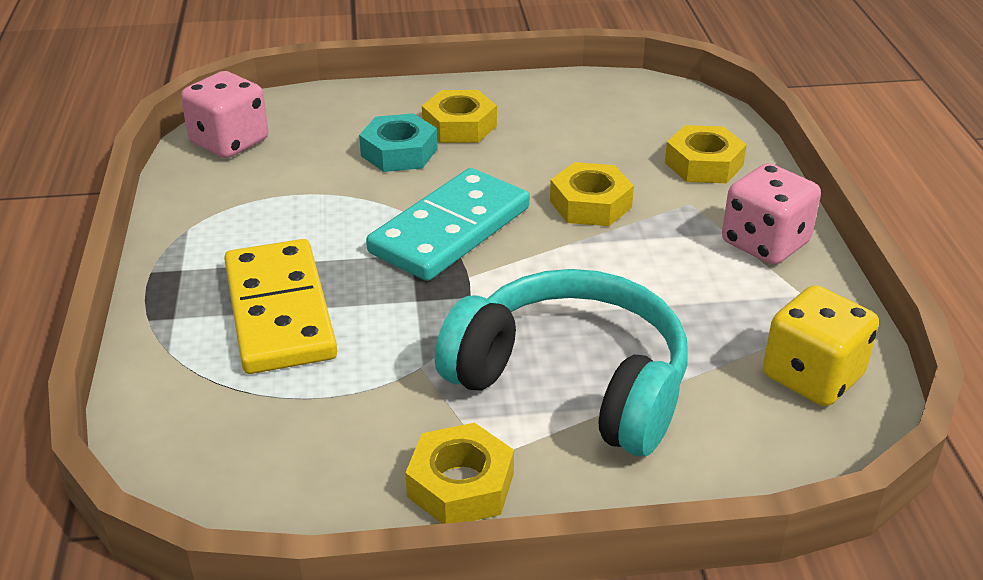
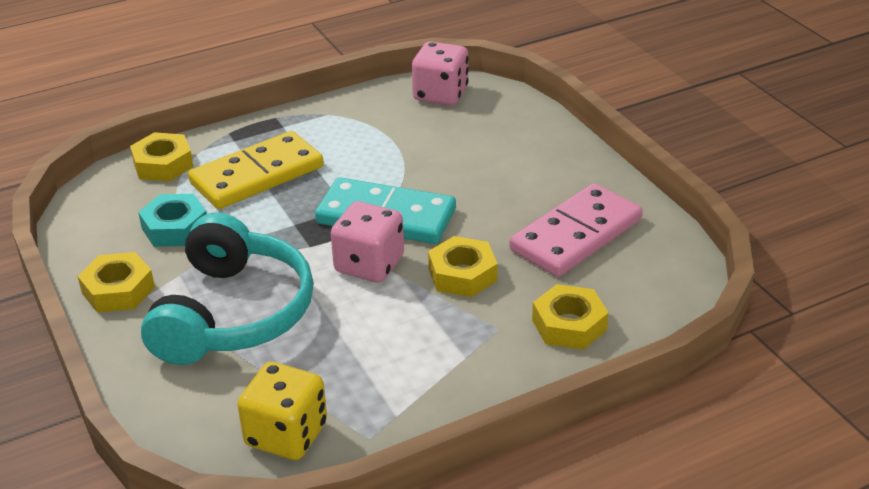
camera: 70 degrees right, 0 degrees up
(399, 152) = (476, 166): turquoise nut -> turquoise nut (175, 228)
(459, 126) = (536, 183): yellow nut -> yellow nut (163, 164)
(565, 126) = (576, 235): none -> pink domino
(765, 243) = (461, 382): pink dice -> pink dice (369, 265)

